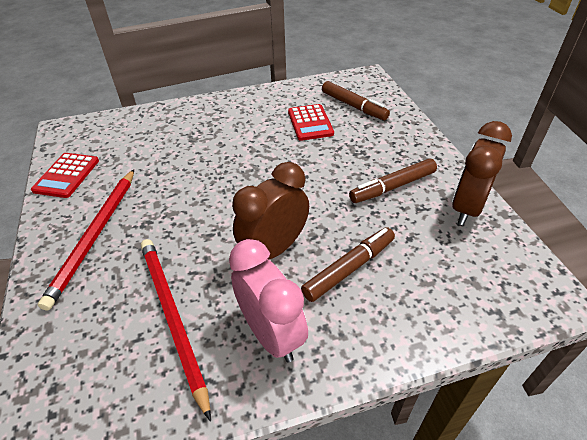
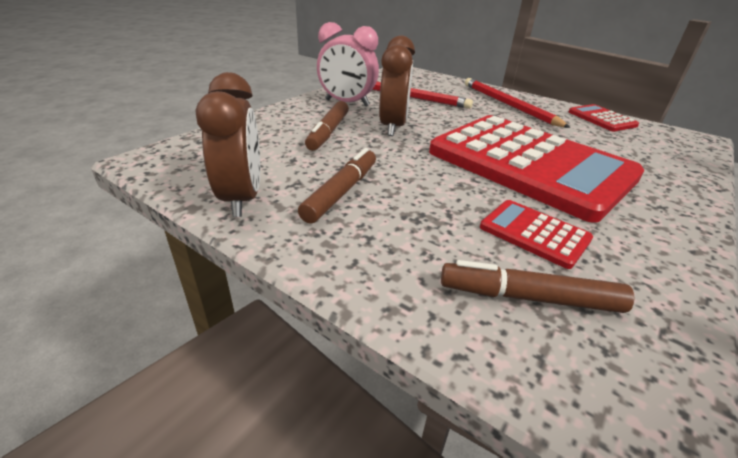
camera: 140 degrees right, 10 degrees down
(232, 158) = (530, 164): none -> red calculator

